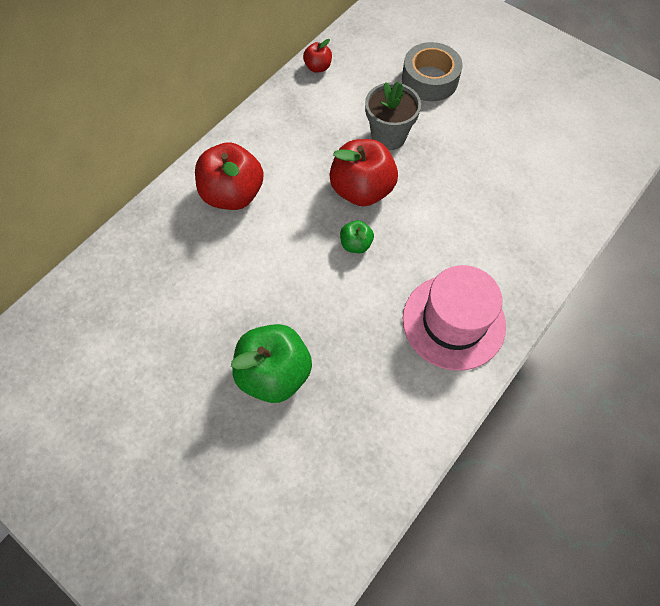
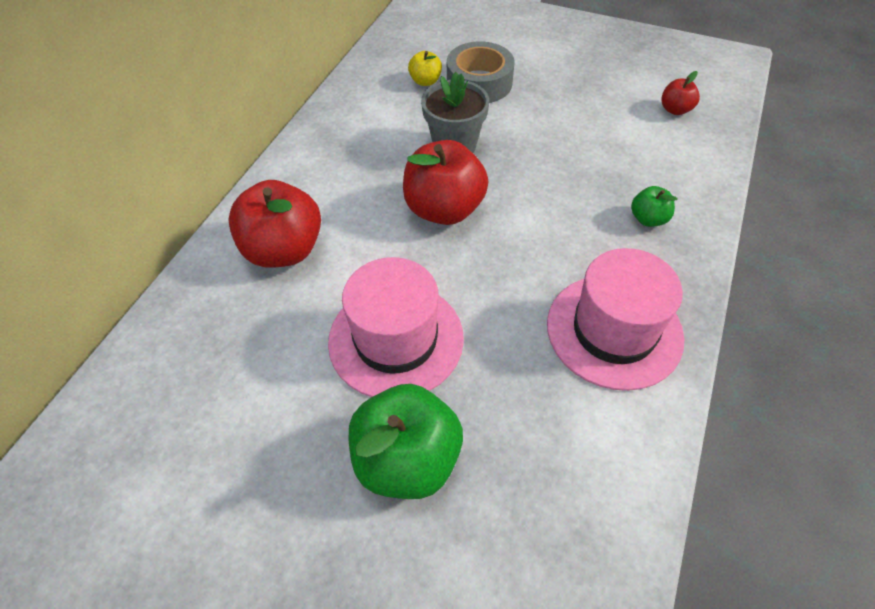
camera: 15 degrees left, 10 degrees down
(293, 286) = (396, 339): none -> pink hat
(318, 67) = (347, 95): red apple -> red apple (675, 110)
(356, 244) = (459, 271): green apple -> green apple (648, 219)
(385, 68) = (425, 81): none -> yellow apple

